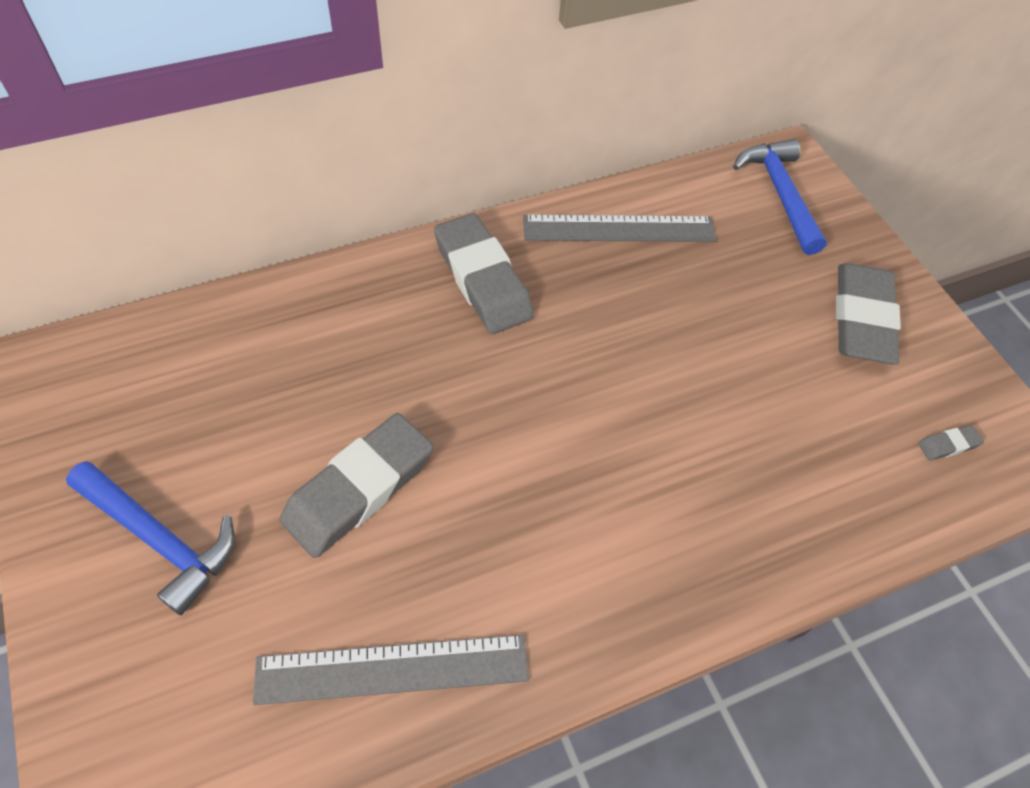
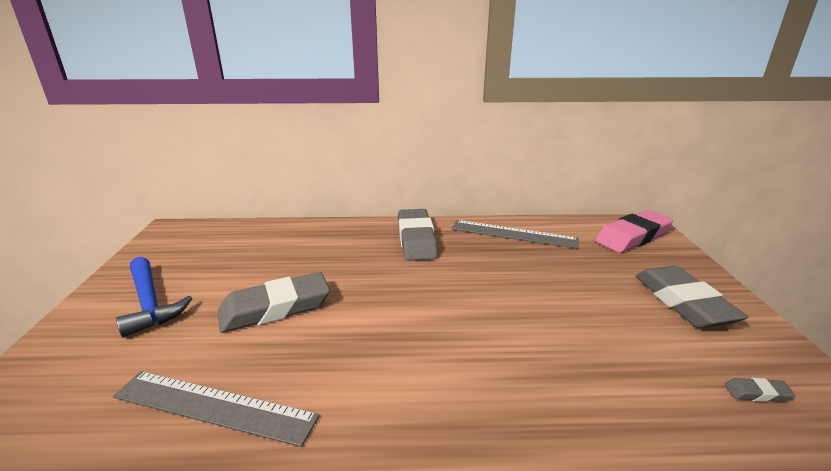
camera: 25 degrees right, 30 degrees down
(780, 194) = (632, 237): blue hammer -> pink eraser
(861, 319) = (683, 302): grey eraser -> grey eraser turned 45 degrees counterclockwise

